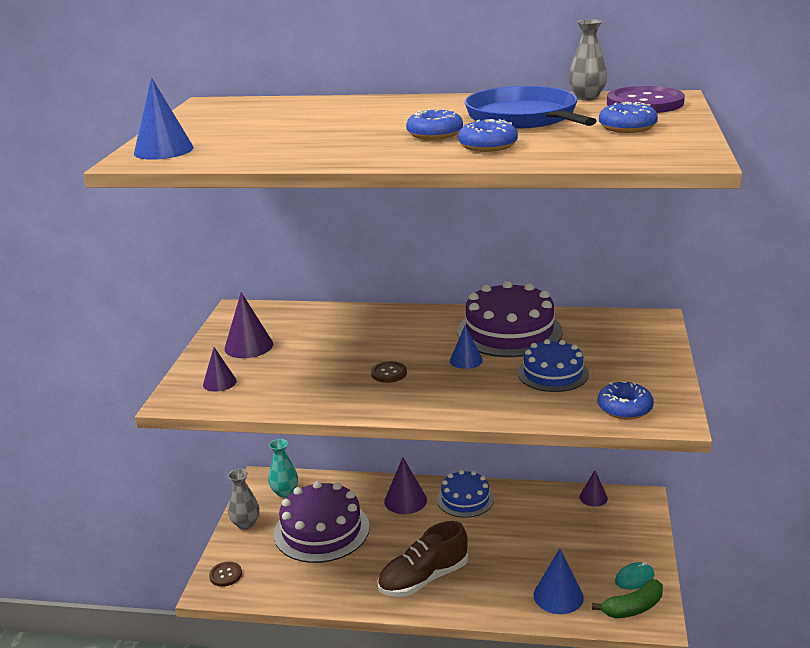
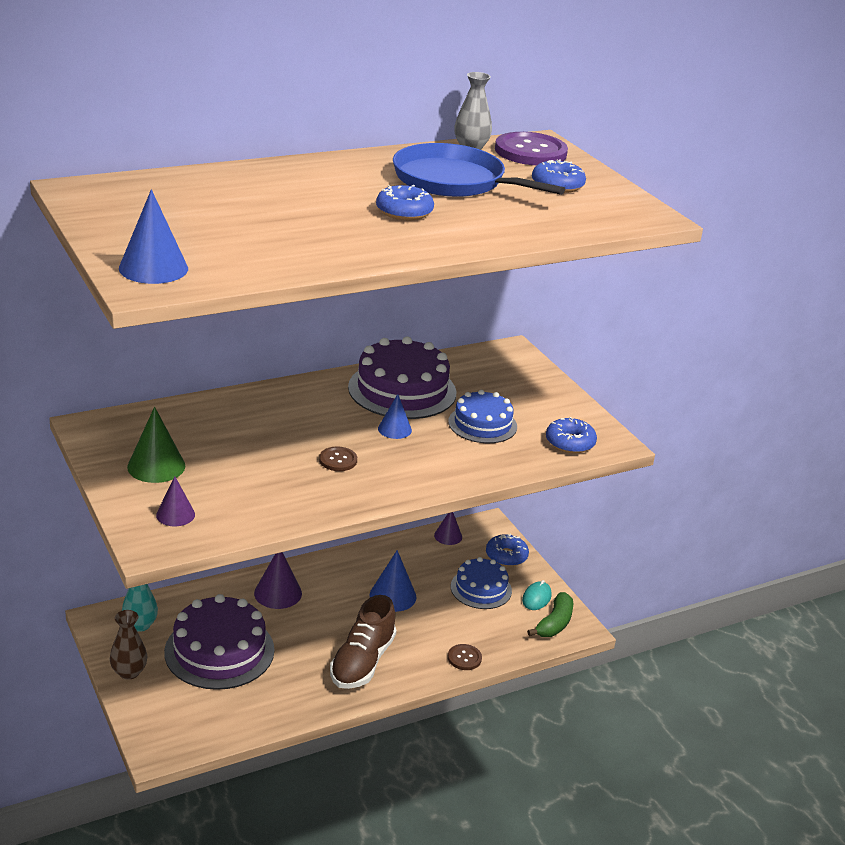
camera: 40 degrees left, 5 degrees up
(225, 575) = (160, 731): brown button -> brown button (464, 658)
(245, 524) = (129, 672): grey vase -> brown vase
(248, 346) = (156, 466): purple cone -> green cone
(465, 499) = (335, 573): blue cake -> blue cake (481, 589)
(487, 146) = (474, 222): blue donut -> blue donut (506, 556)
(558, 596) = (489, 635): blue cone -> blue cone (393, 596)

